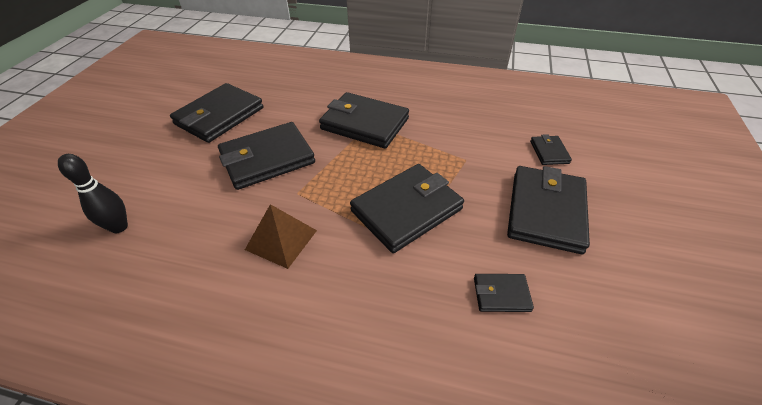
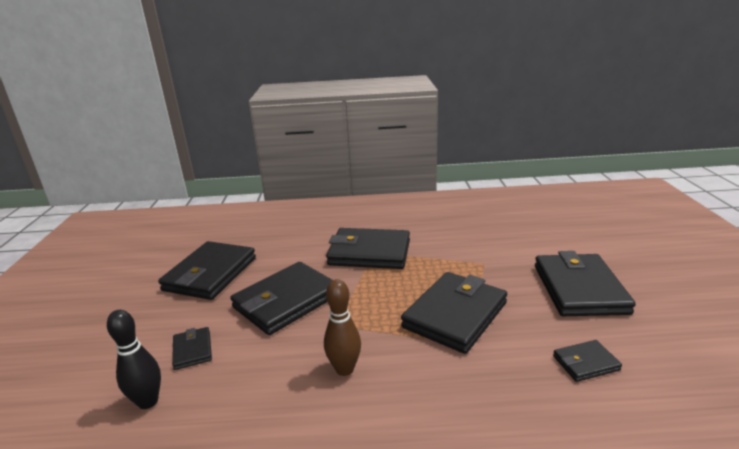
camera: 15 degrees left, 20 degrees down
(281, 239) = (344, 369): brown pyramid -> brown bowling pin
(549, 152) = (551, 243): black wallet -> black wallet (192, 350)

